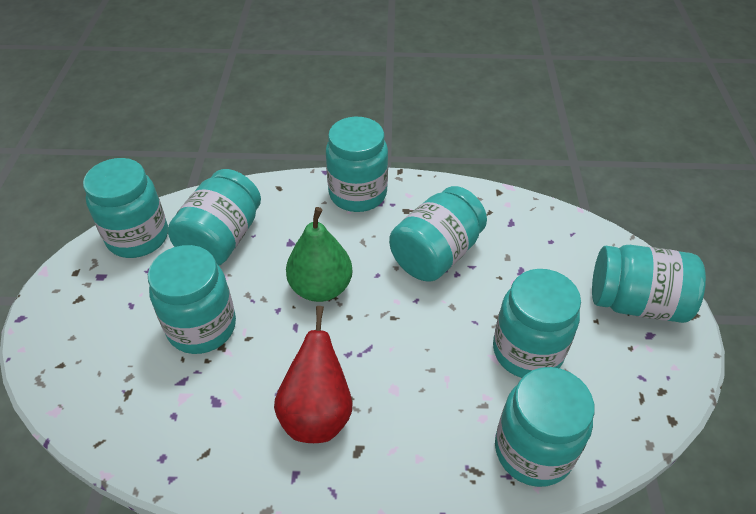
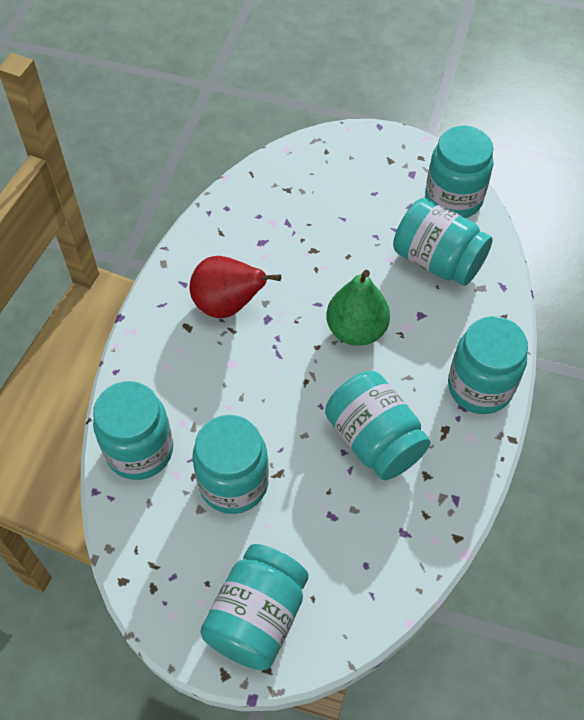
camera: 105 degrees right, 10 degrees up
(202, 327) = (336, 238): turquoise jar -> none

